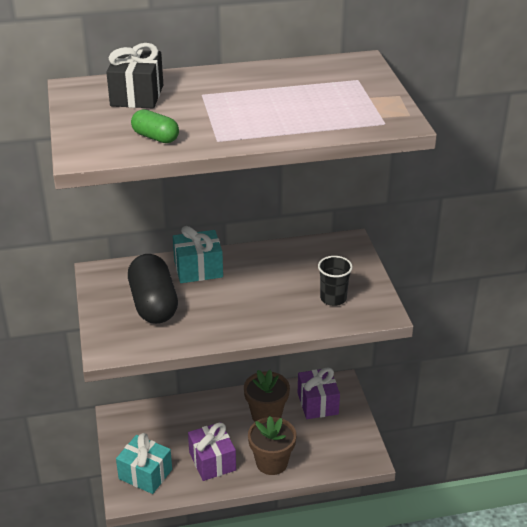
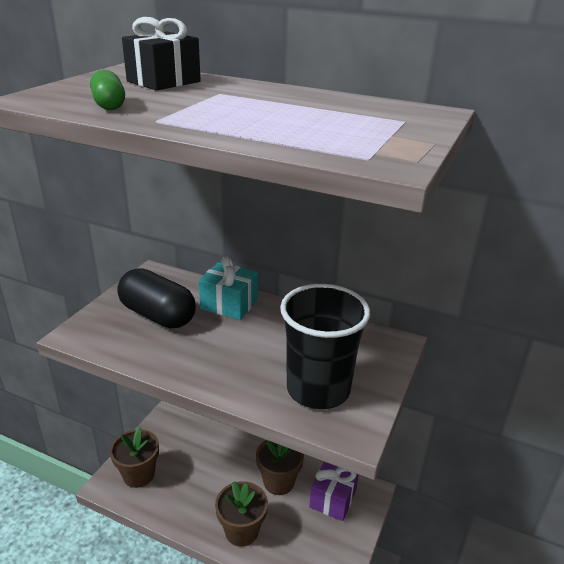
camera: 35 degrees right, 5 degrees down
(145, 474) = (138, 474): turquoise gift -> brown flower pot
(153, 304) = (157, 315): black capsule -> black capsule turned 75 degrees counterclockwise
(212, 461) = (196, 496): purple gift -> none
(333, 298) = (318, 389): black cup -> black cup, size x1.98

